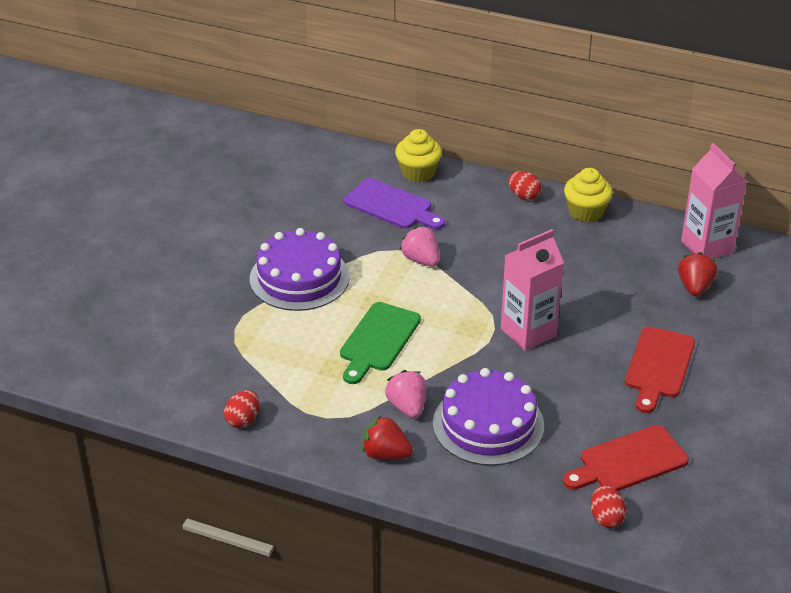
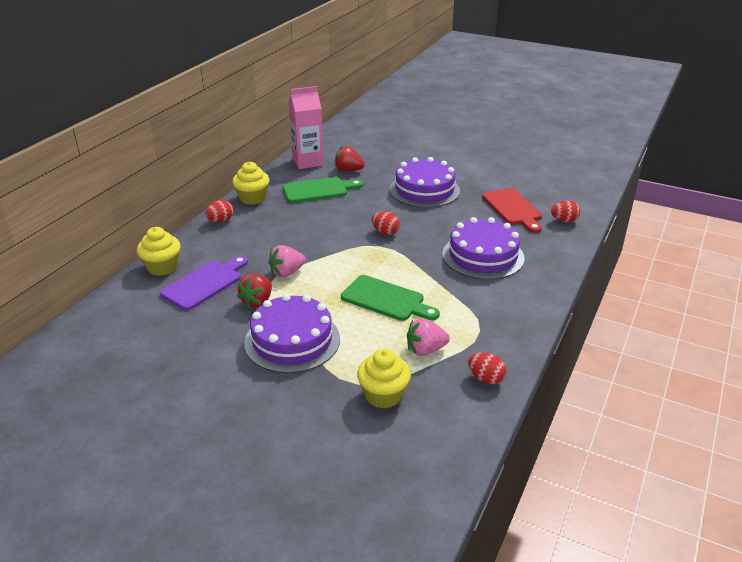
camera: 85 degrees left, 5 degrees down
(218, 346) = (383, 395): none -> yellow cupcake
(385, 454) = (519, 302): red strawberry -> red strawberry (257, 301)
(407, 407) = (466, 289): pink strawberry -> pink strawberry (425, 350)
(528, 332) = (385, 232): pink carton -> red egg
(625, 265) = (318, 190): none -> green cutting board
(658, 366) = (424, 190): red cutting board -> purple cake

